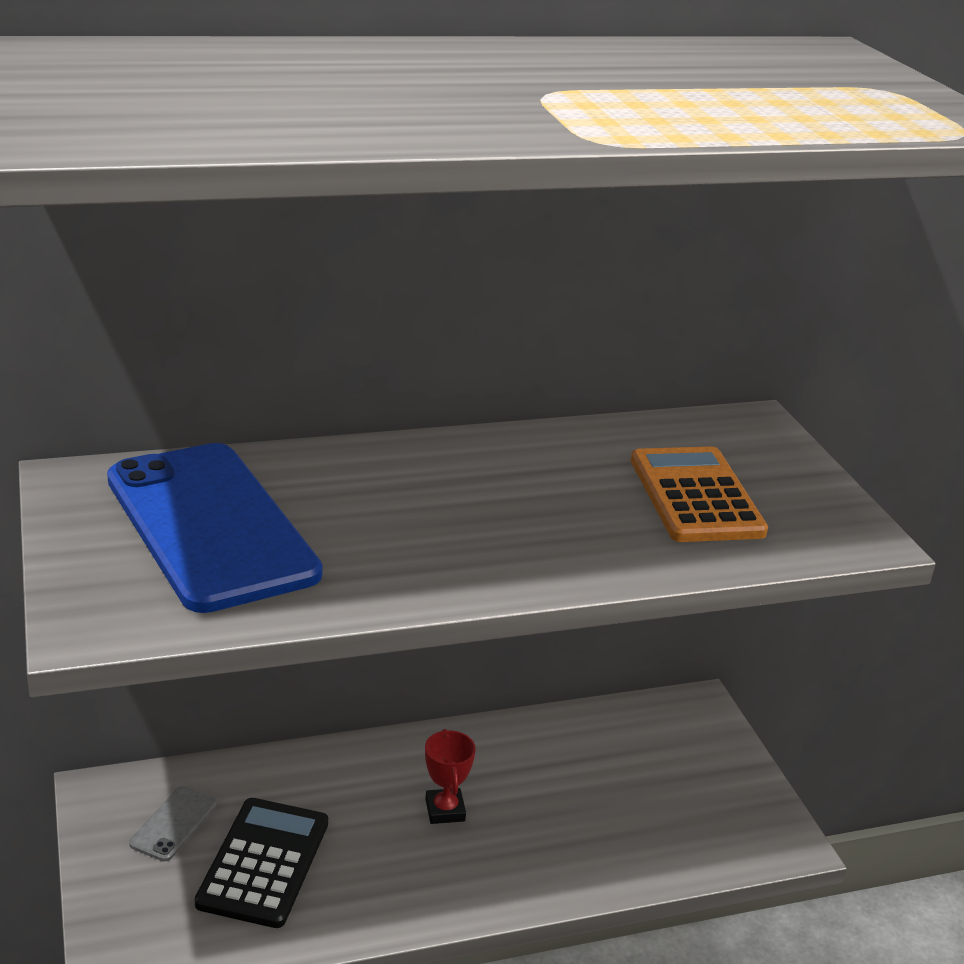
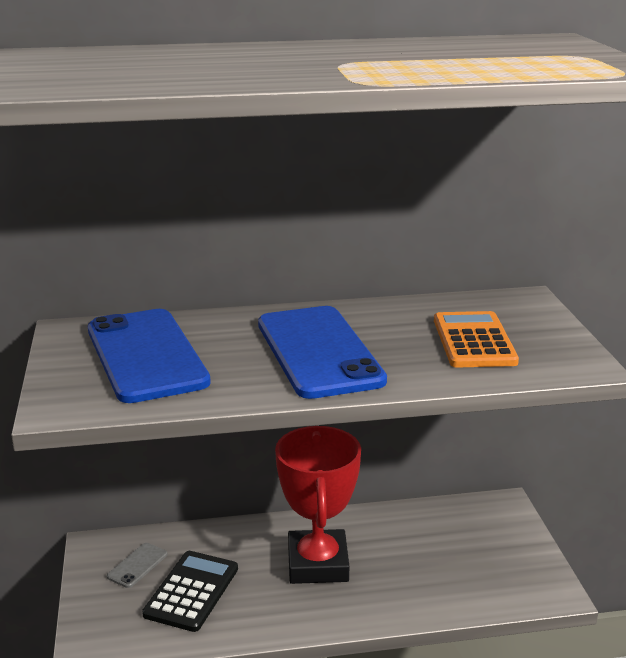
camera: 10 degrees right, 5 degrees down
(445, 810) = (317, 564): red trophy -> red trophy, size x2.42
(474, 517) = (319, 352): none -> blue phone

